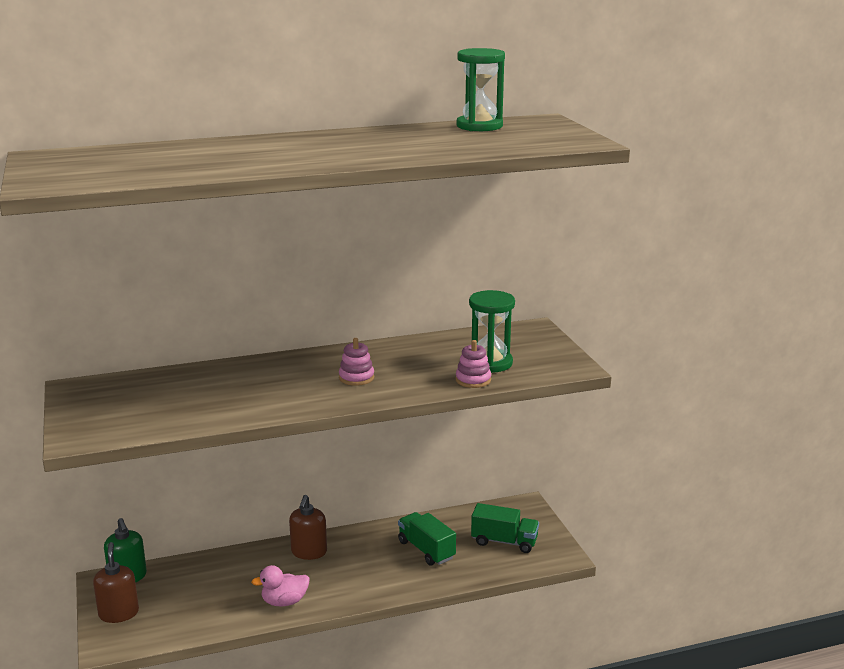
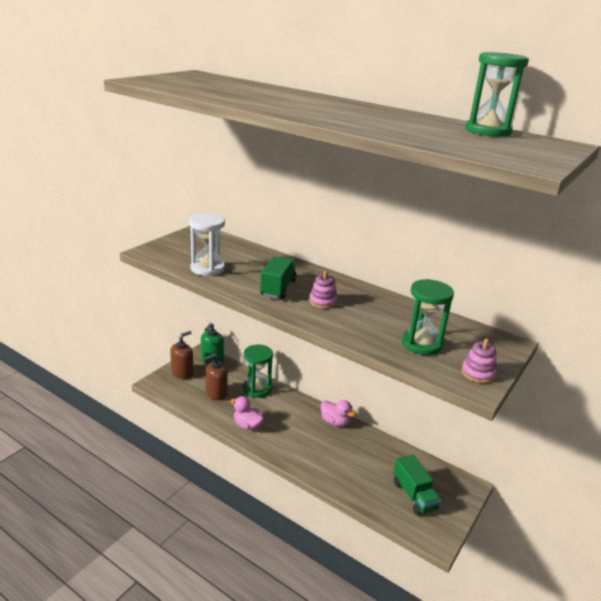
camera: 50 degrees right, 5 degrees up
(186, 414) = (207, 268): none -> white hourglass
(232, 566) = (257, 389): none -> green hourglass
(309, 552) = (300, 410): brown soap dispenser -> brown soap dispenser (216, 393)
(355, 537) = (335, 422): none -> pink duck
(426, 550) = (359, 460): green truck -> green truck (278, 288)
(473, 380) = (385, 346): pink stacking toy -> pink stacking toy (478, 373)

